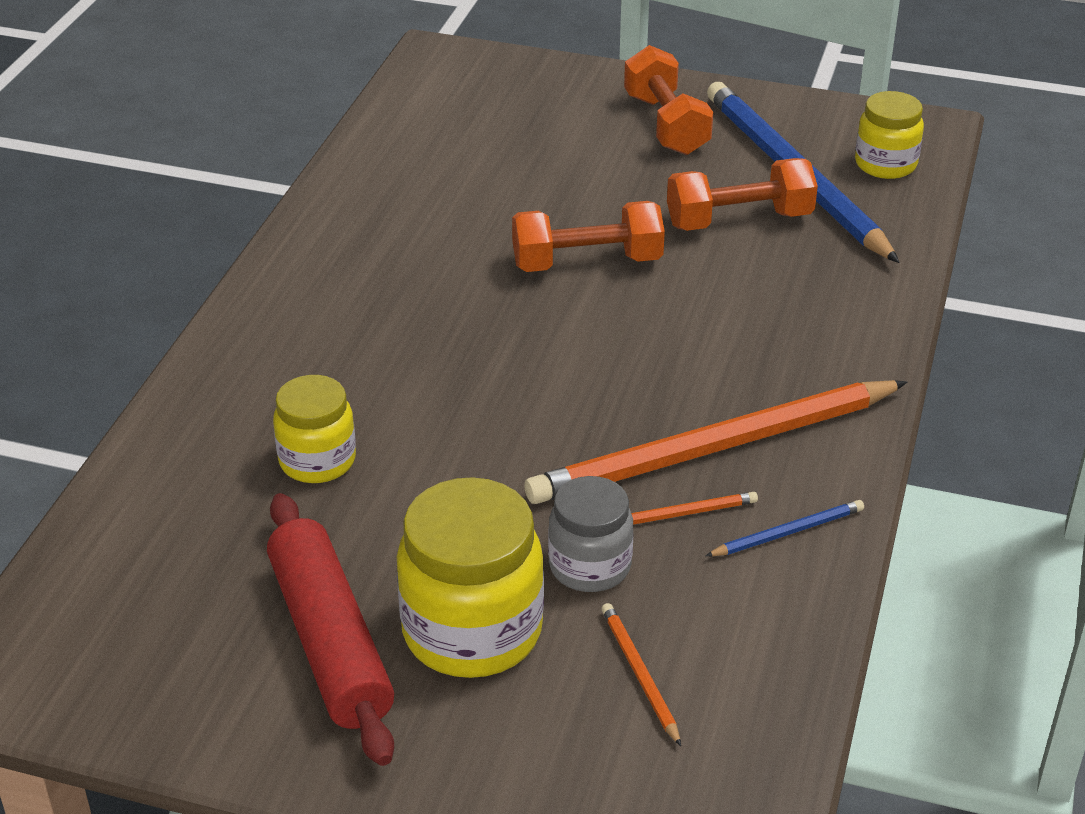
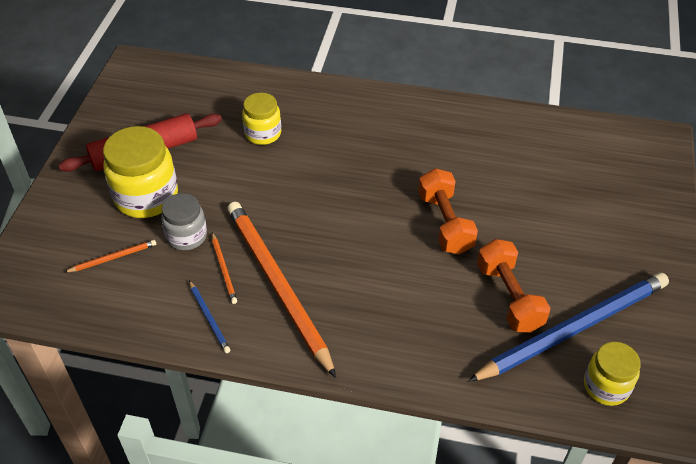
camera: 85 degrees right, 10 degrees up
(666, 124) = (616, 257): orange dumbbell -> none

